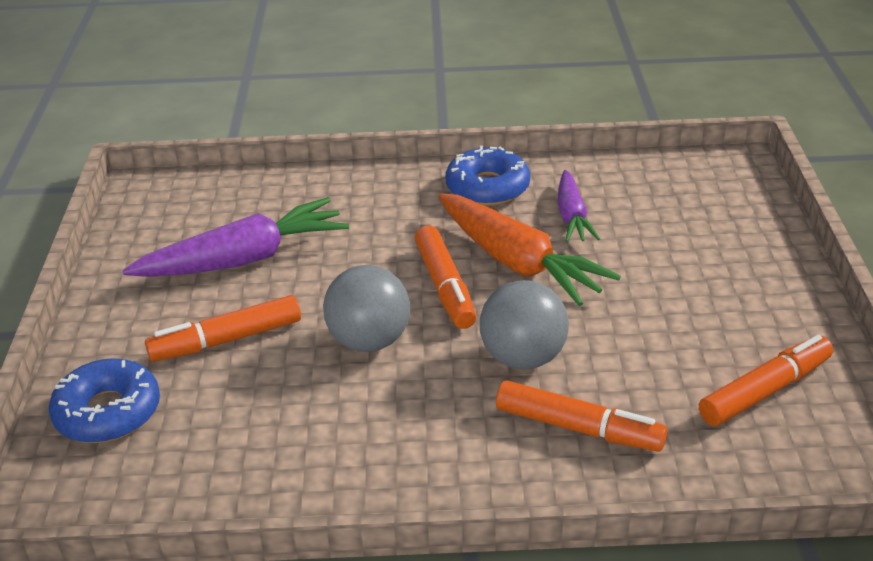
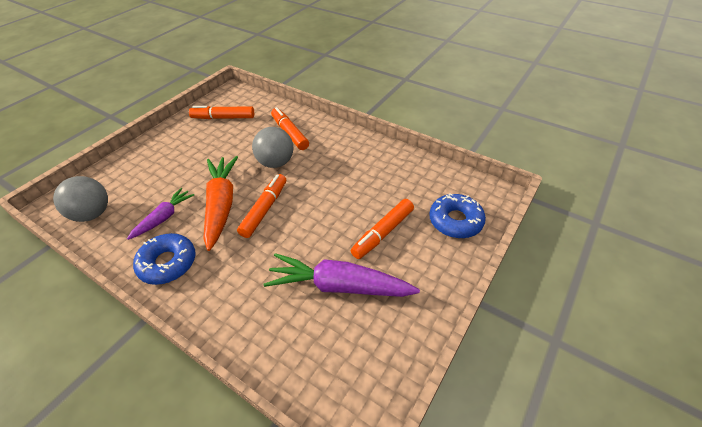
camera: 145 degrees left, 10 degrees up
(226, 340) = (383, 233): orange marker -> orange marker turned 120 degrees clockwise
(369, 341) = (322, 199): grey ball -> grey ball (92, 214)

